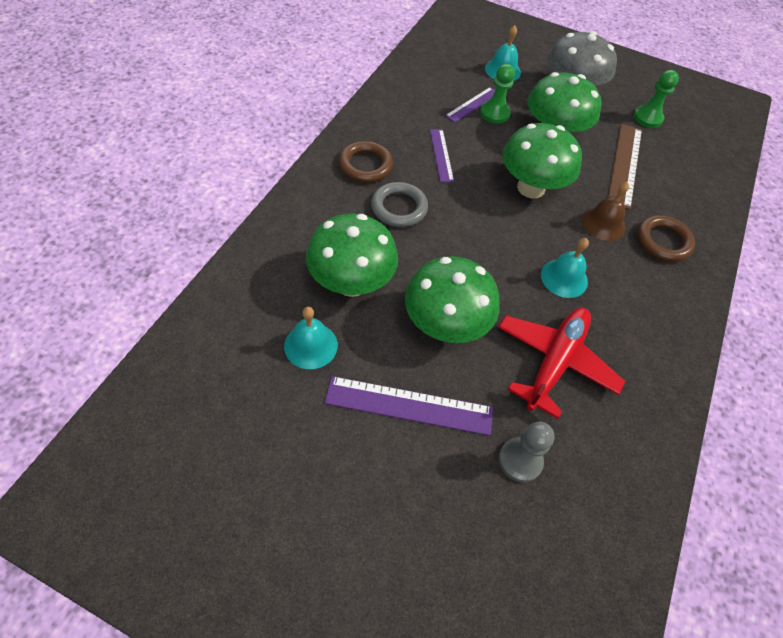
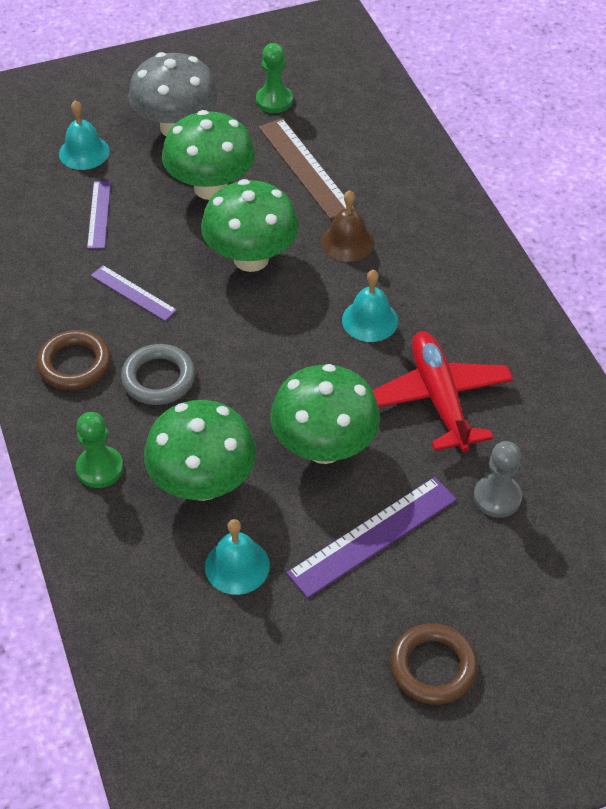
camera: 40 degrees left, 5 degrees down
(494, 113) = (132, 207): green pawn -> green pawn (100, 468)
(663, 241) = (410, 218): brown ring -> brown ring (433, 667)

